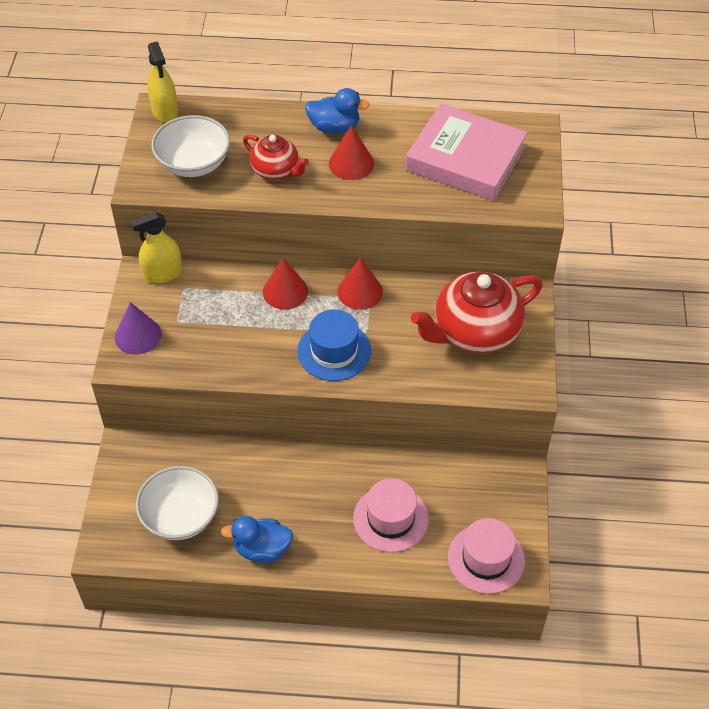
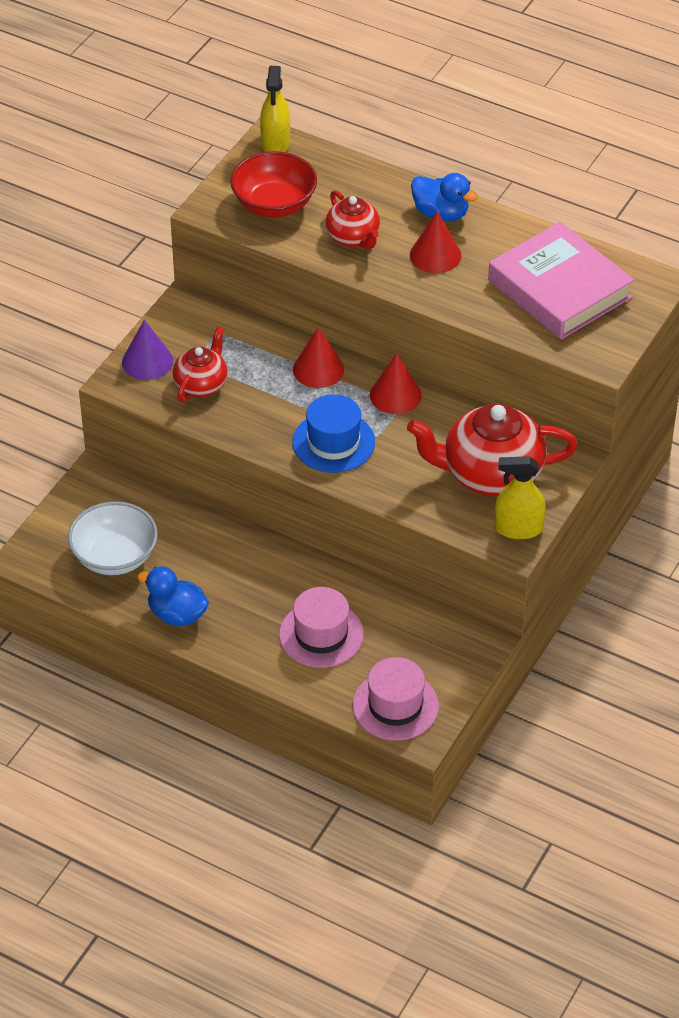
camera: 25 degrees right, 5 degrees down
(163, 273) = (204, 311): yellow spray bottle -> yellow spray bottle (518, 528)
(193, 163) = (274, 204): white bowl -> red bowl
(195, 339) = (201, 384): none -> red teapot

